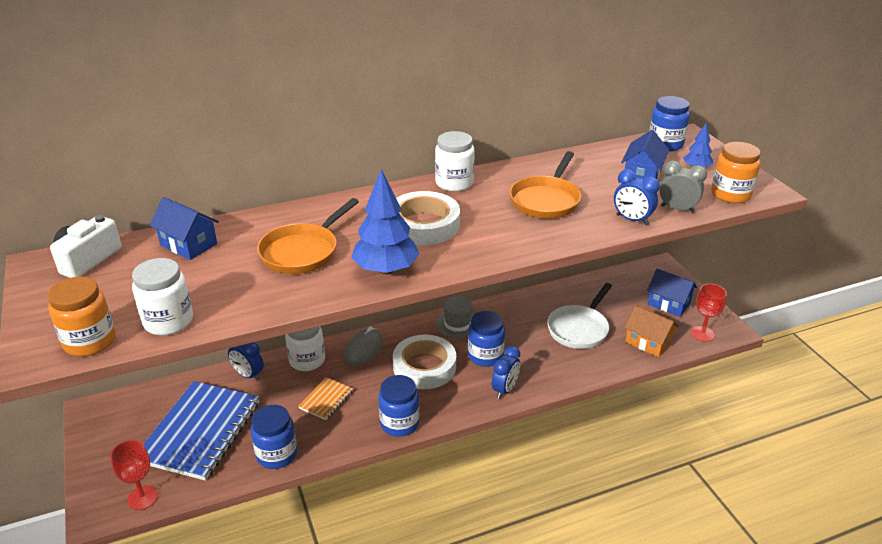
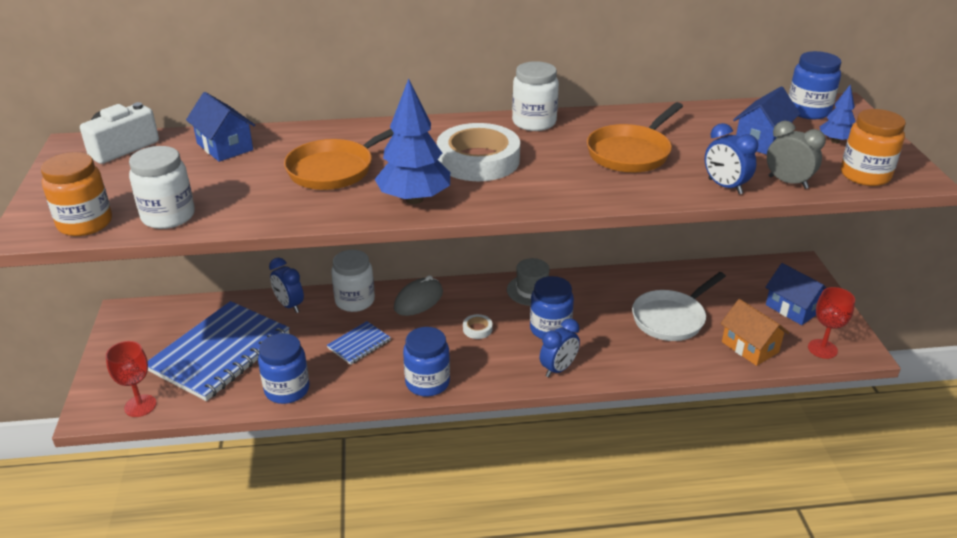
camera: 15 degrees right, 0 degrees up
(326, 400) = (359, 344): orange notebook -> blue notebook
(424, 367) = (477, 329): white tape -> white tape, size x0.41

